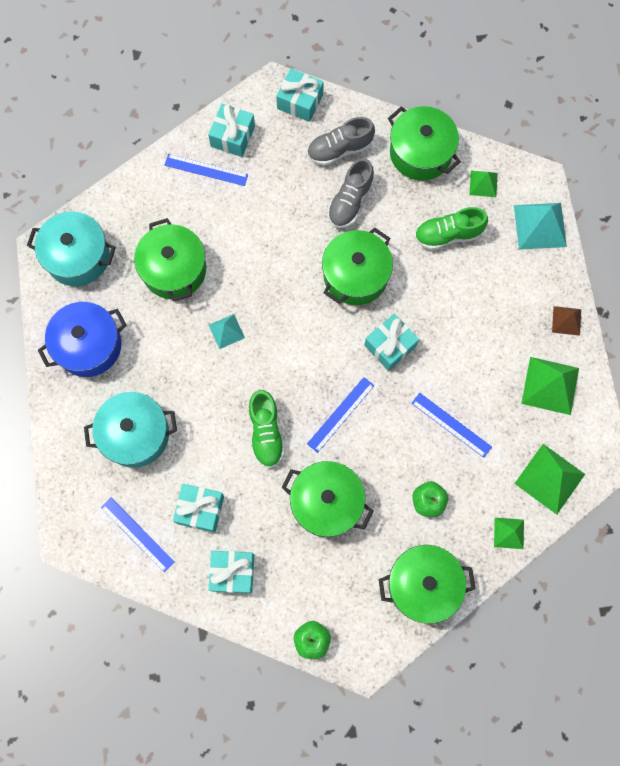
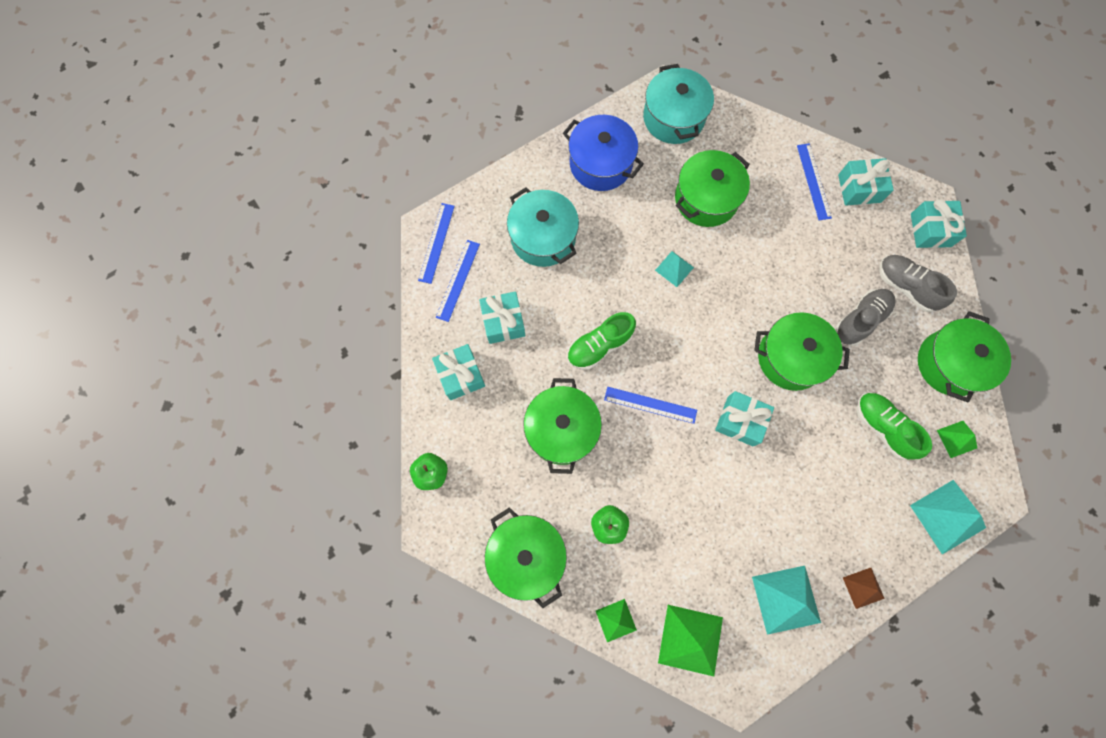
camera: 65 degrees right, 0 degrees up
(350, 202) = (860, 320): grey shoe -> grey shoe turned 135 degrees clockwise
(451, 425) = (694, 515): blue ruler -> blue ruler (436, 243)
(550, 385) = (786, 599): green pyramid -> turquoise pyramid

